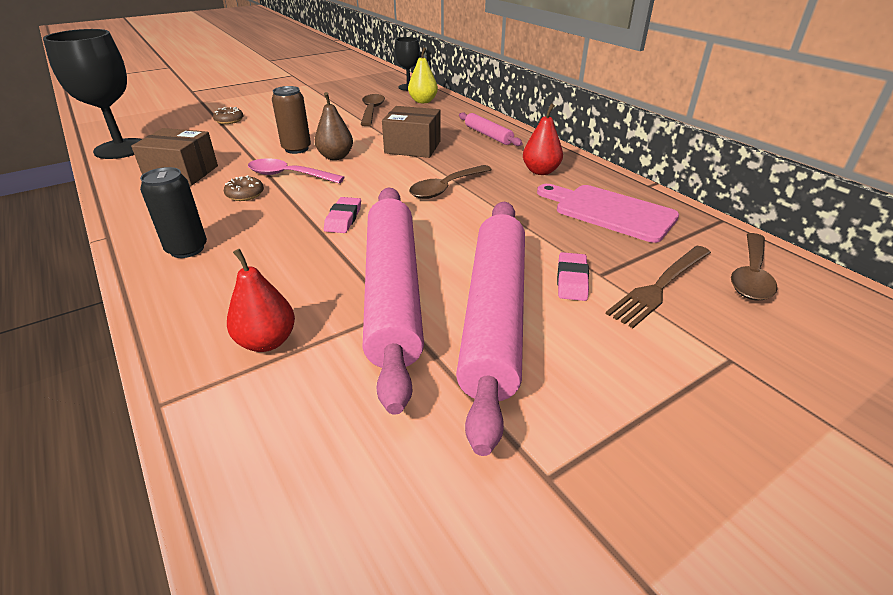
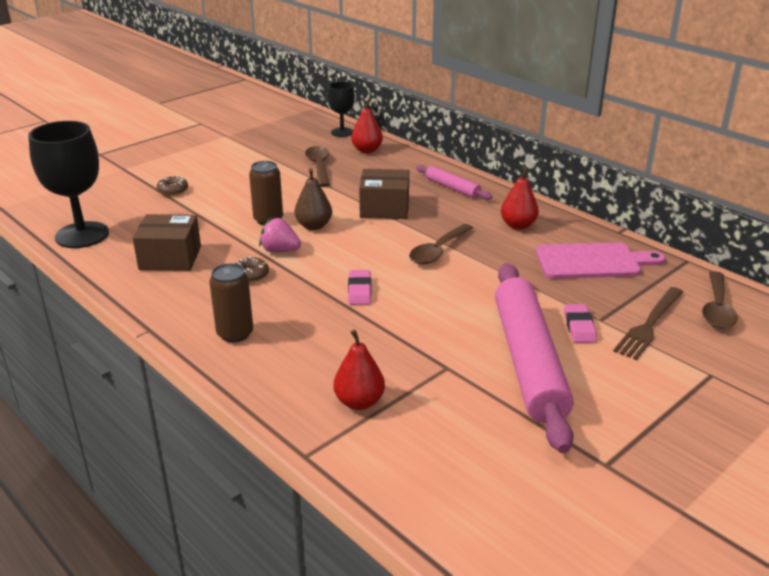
camera: 10 degrees left, 5 degrees down
(187, 249) = (235, 334): black can -> brown can
(289, 175) = (280, 251): pink spoon -> pink strawberry
(392, 292) = (438, 352): pink rolling pin -> none
(423, 101) = (367, 150): yellow pear -> red pear
(610, 212) = (592, 262): pink cutting board -> pink cutting board turned 150 degrees clockwise

